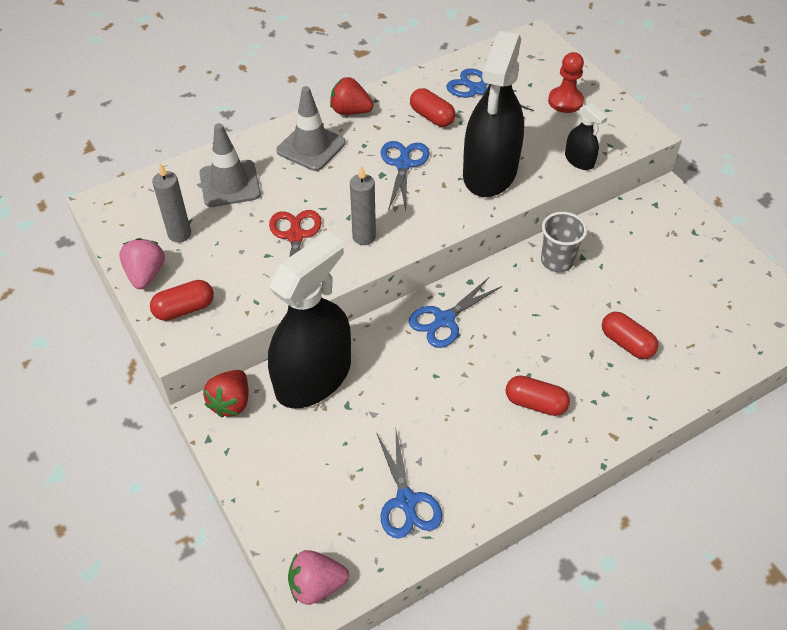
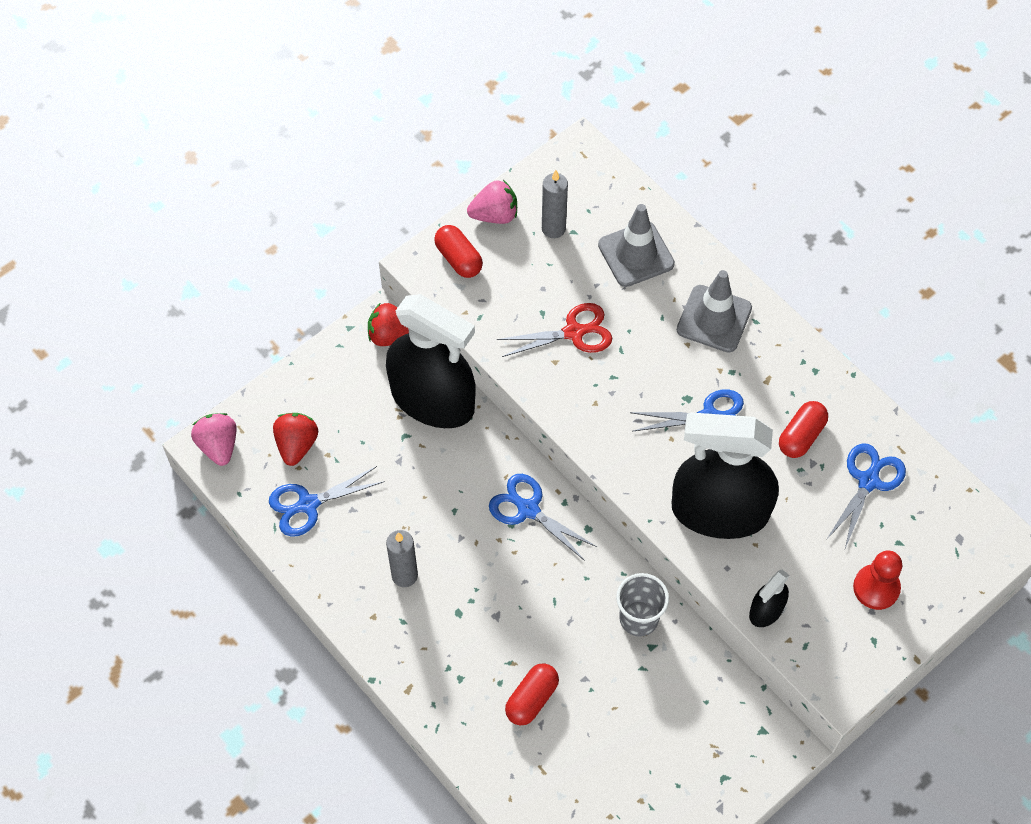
camera: 80 degrees right, 10 degrees up
(350, 111) = (787, 347): red strawberry -> red strawberry (297, 445)
(364, 237) = (587, 397): grey candle -> grey candle (404, 575)
(535, 403) = (436, 609): red capsule -> none

